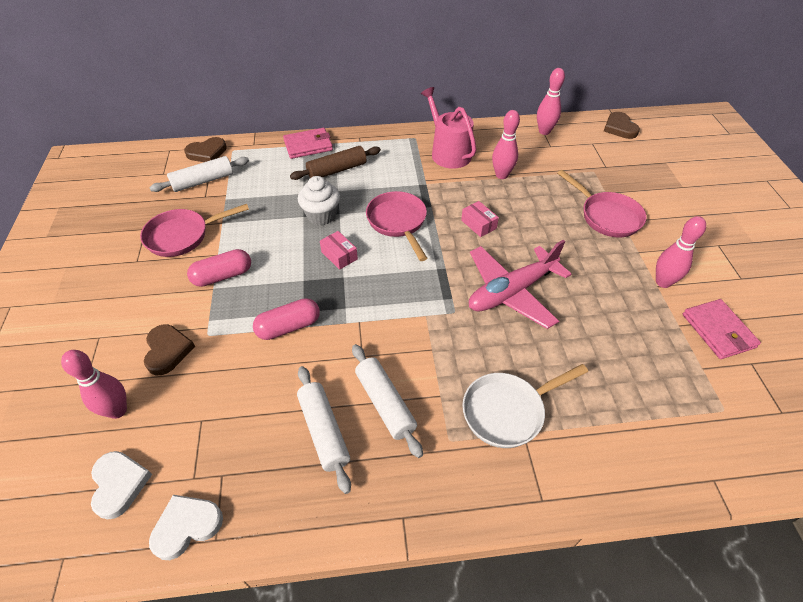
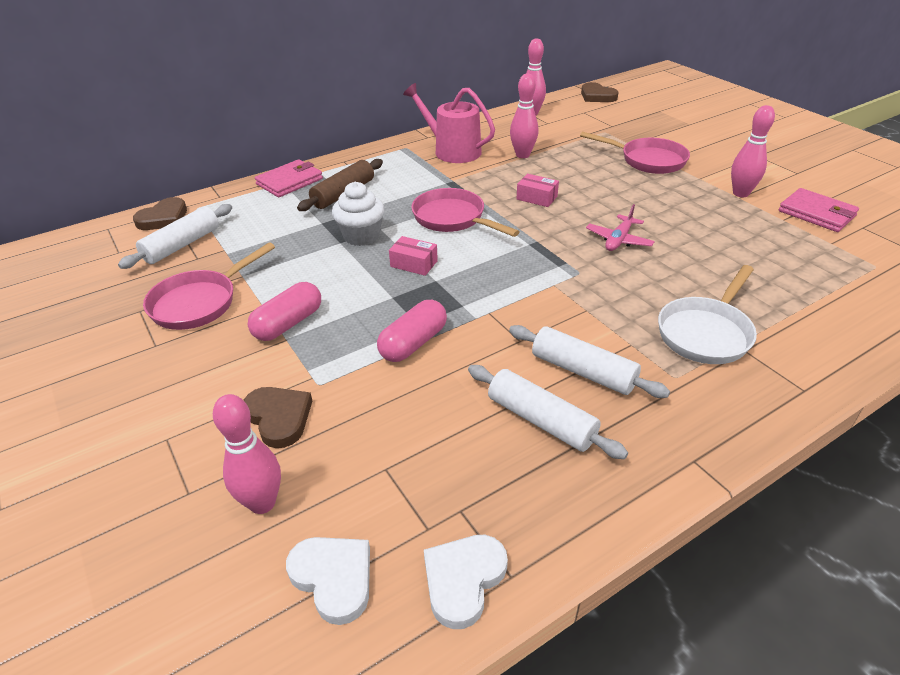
camera: 25 degrees left, 10 degrees down
(511, 292) = (618, 240): pink plane -> pink plane, size x0.51

